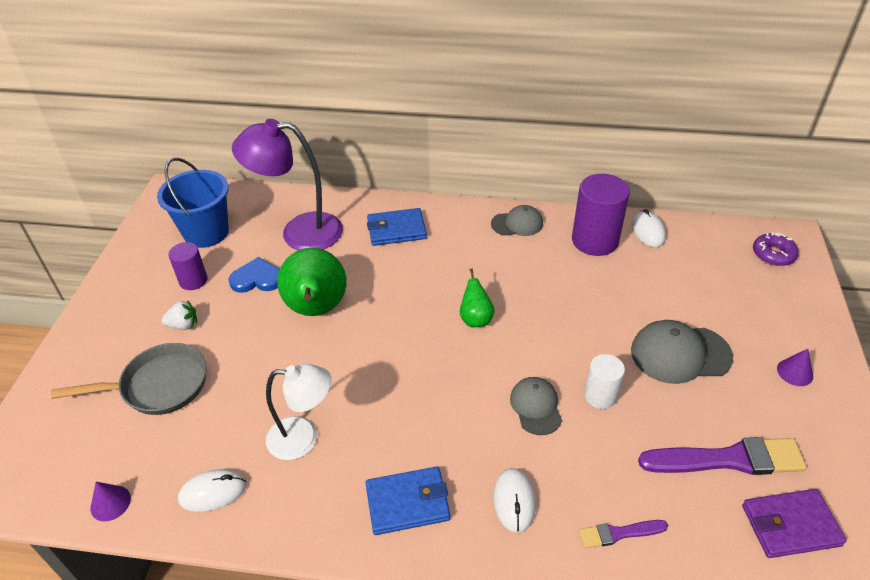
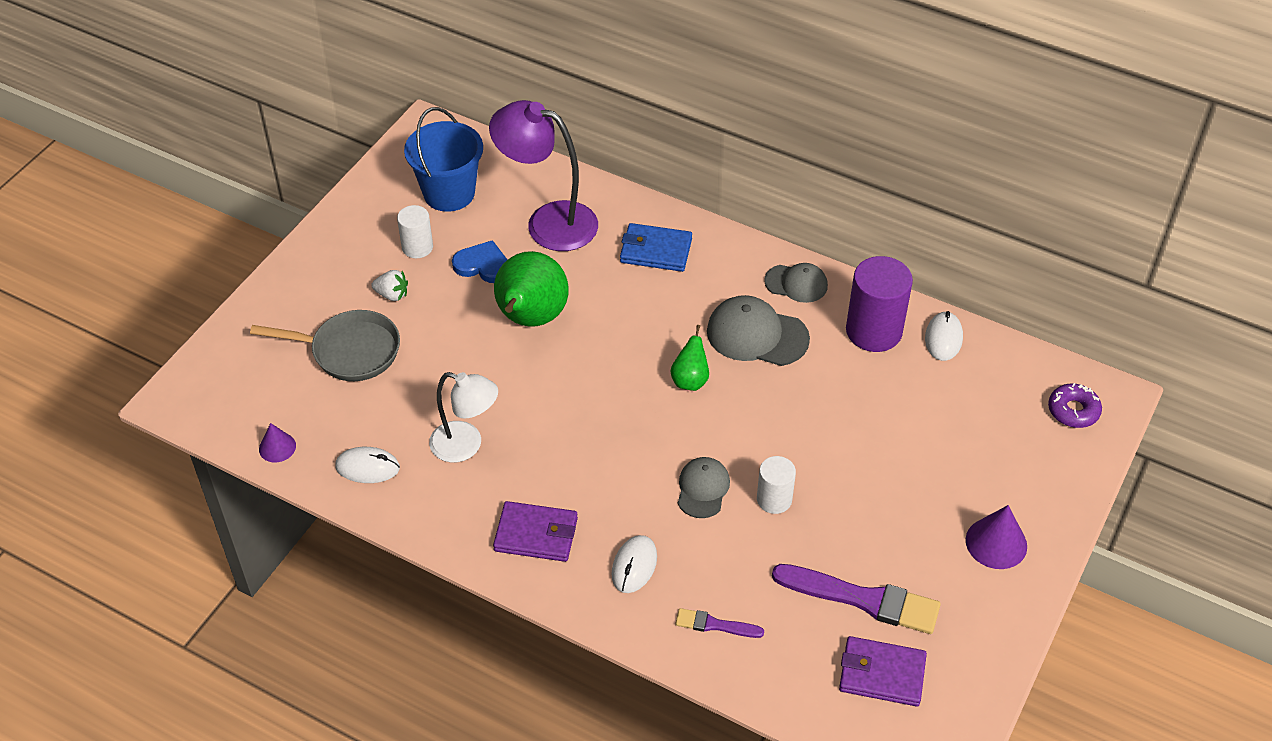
camera: 20 degrees right, 5 degrees up
(193, 280) = (417, 247): purple cylinder -> white cylinder
(407, 503) = (536, 534): blue wallet -> purple wallet
(680, 354) = (885, 485): grey cap -> grey cap (757, 335)
(795, 372) = (996, 543): purple cone -> purple cone, size x1.58

